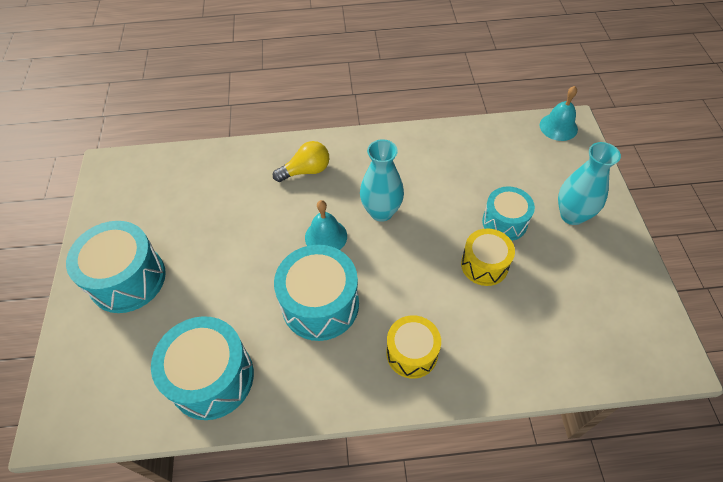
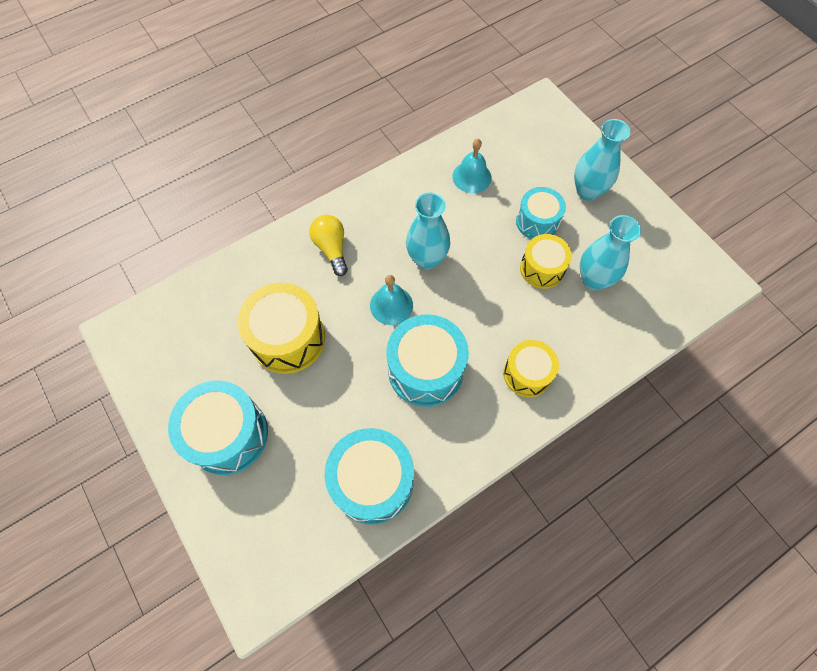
camera: 30 degrees left, 10 degrees up
(224, 225) = (288, 338): none -> yellow drum
(306, 171) = (331, 248): yellow light bulb -> yellow light bulb turned 60 degrees counterclockwise
(531, 297) = (593, 279): none -> turquoise vase
(558, 127) = (533, 110): turquoise bell -> turquoise bell (471, 177)

